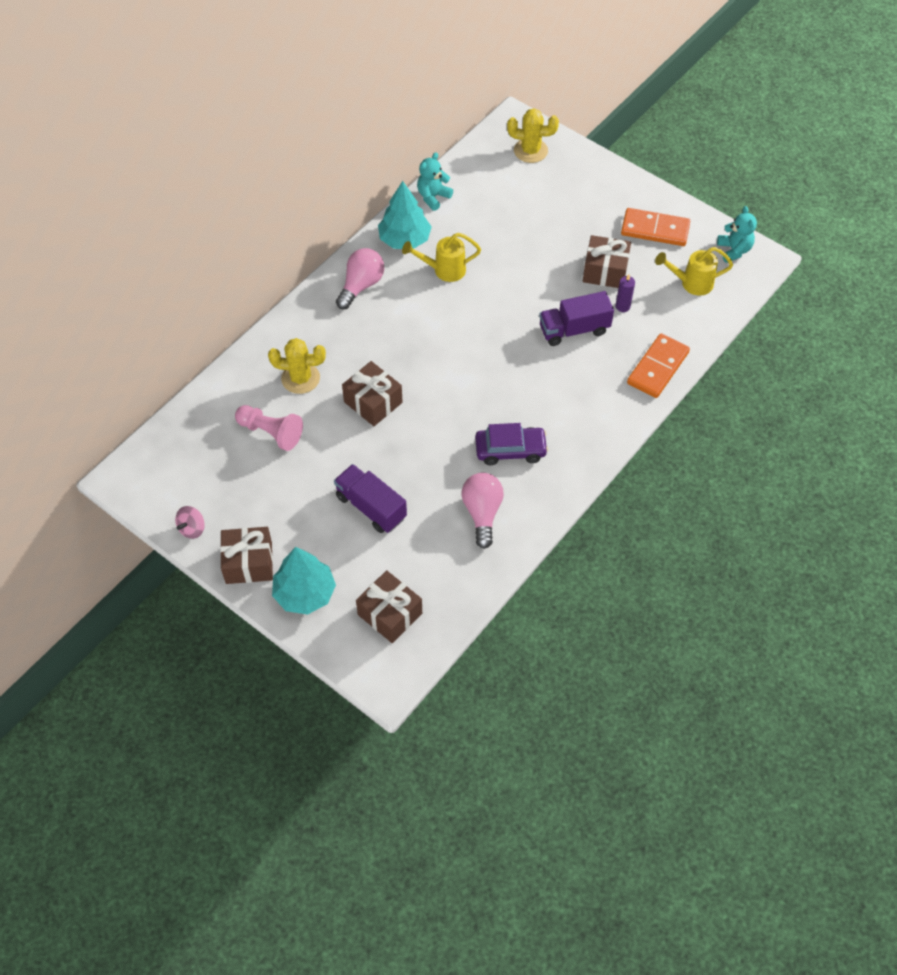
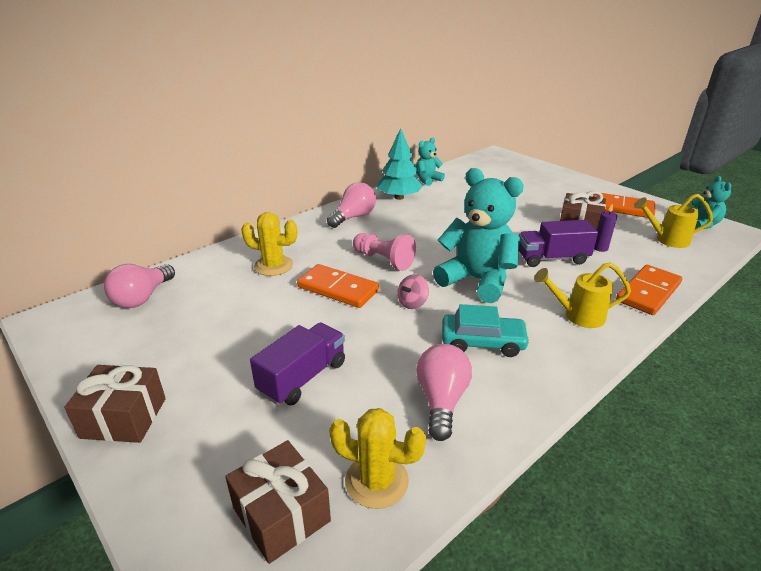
camera: 10 degrees right, 25 degrees down
(192, 528) = (83, 373): pink spinning top -> pink spinning top (412, 303)
(193, 440) = (142, 298): none -> pink light bulb
(271, 433) = (223, 300): pink pawn -> pink pawn (384, 260)
(304, 593) = (173, 466): turquoise tree -> none
(371, 507) = (303, 377): purple truck -> purple truck turned 75 degrees clockwise
(373, 402) = (338, 289): brown gift -> orange domino
(443, 270) = (429, 215): yellow watering can -> yellow watering can (577, 316)
(502, 373) = (477, 280): none -> turquoise teddy bear
(510, 450) = (482, 342): purple car -> turquoise car
(530, 151) = (509, 166): yellow cactus -> yellow cactus (376, 481)

